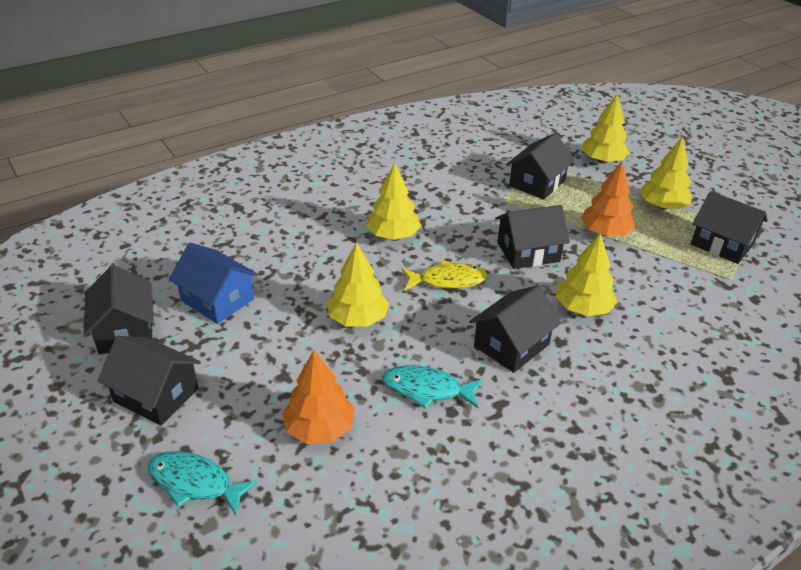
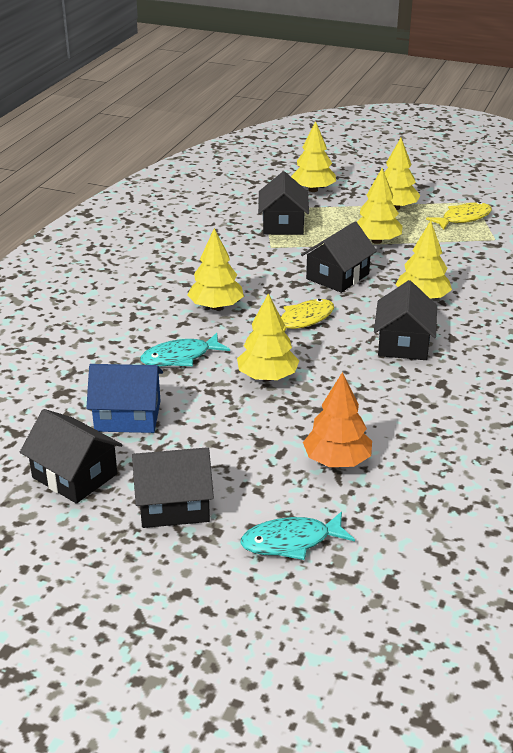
camera: 35 degrees left, 5 degrees down
(427, 389) = (381, 398): turquoise fish -> turquoise fish (180, 357)
(605, 232) = (376, 241): orange tree -> yellow tree
(722, 244) = (463, 218): black house -> yellow fish

